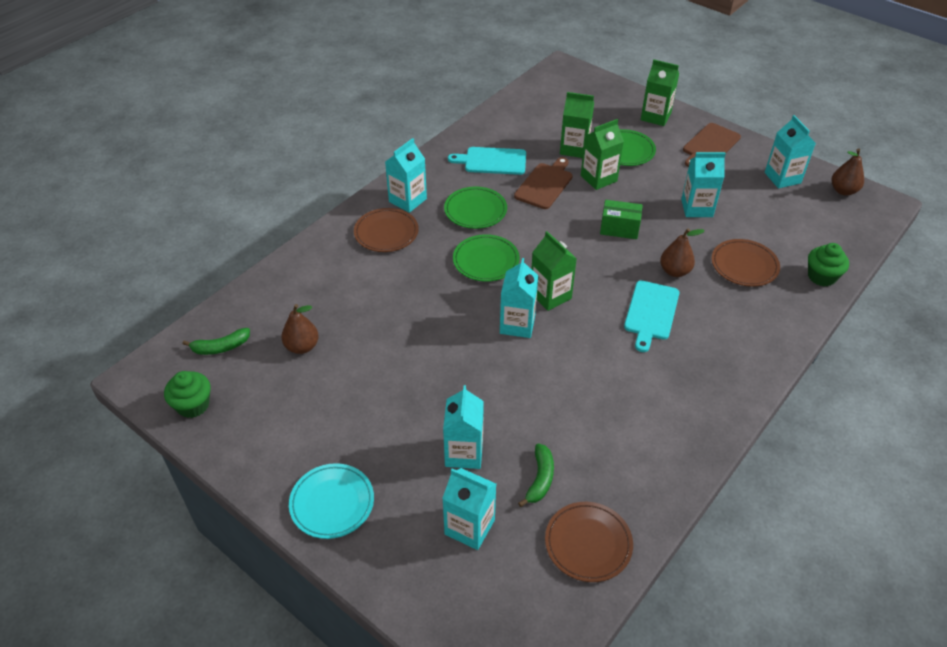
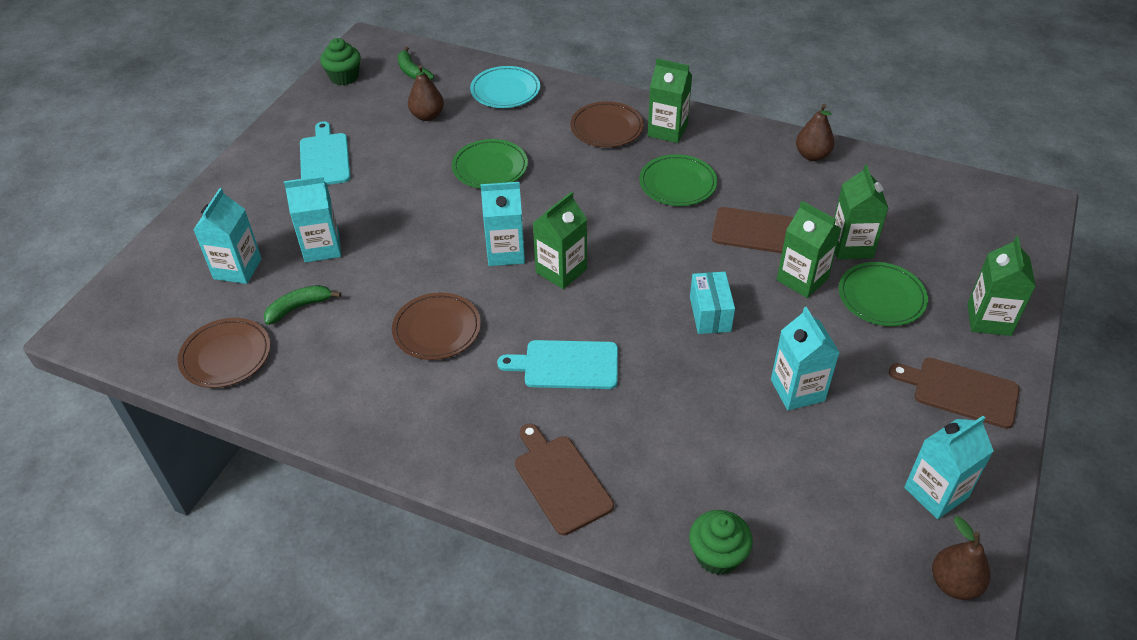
camera: 75 degrees right, 0 degrees up
(332, 503) = (254, 179): turquoise plate -> turquoise plate (505, 91)
(407, 200) = (667, 130): turquoise carton -> green carton
(486, 261) = (596, 209): green plate -> green plate (490, 167)
(492, 161) = (777, 179): turquoise cutting board -> turquoise cutting board (324, 158)
(540, 479) = (299, 307): green banana -> green banana turned 150 degrees clockwise
(619, 229) = (710, 314): green box -> turquoise box
(675, 271) = (653, 380): brown pear -> brown pear (812, 155)
(744, 265) = (698, 456): brown plate -> brown plate (437, 329)
(757, 337) = (560, 481): none -> brown cutting board

